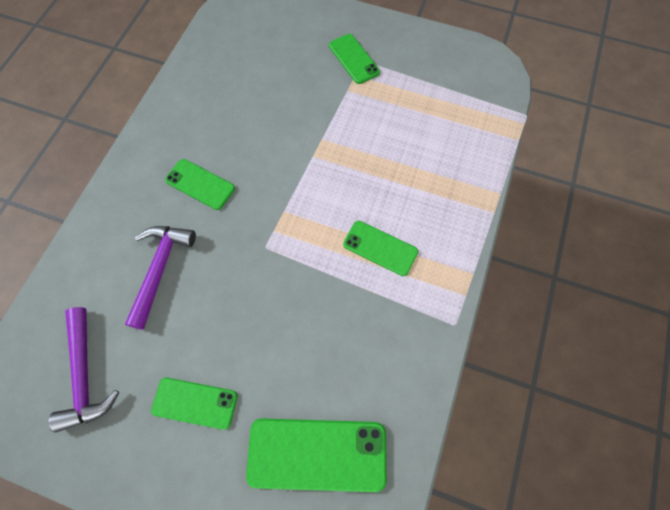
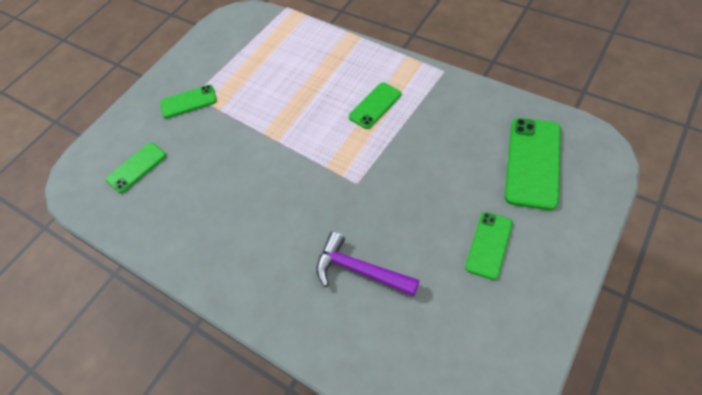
camera: 70 degrees left, 10 degrees down
(85, 376) = (456, 340): purple hammer -> none
(200, 184) = (279, 232): green phone -> green phone (136, 167)

